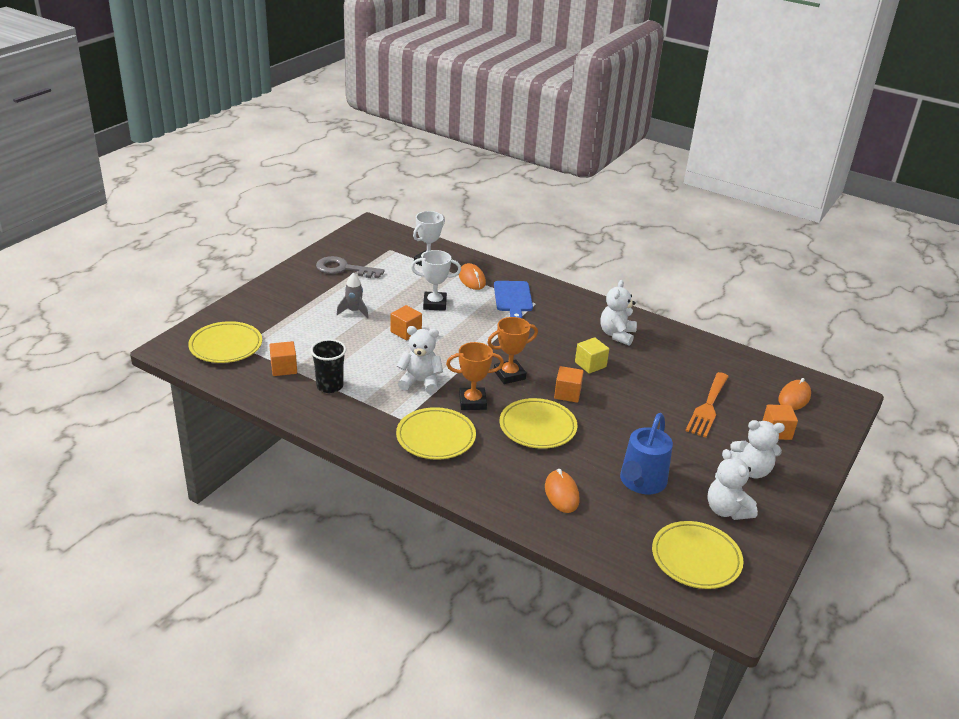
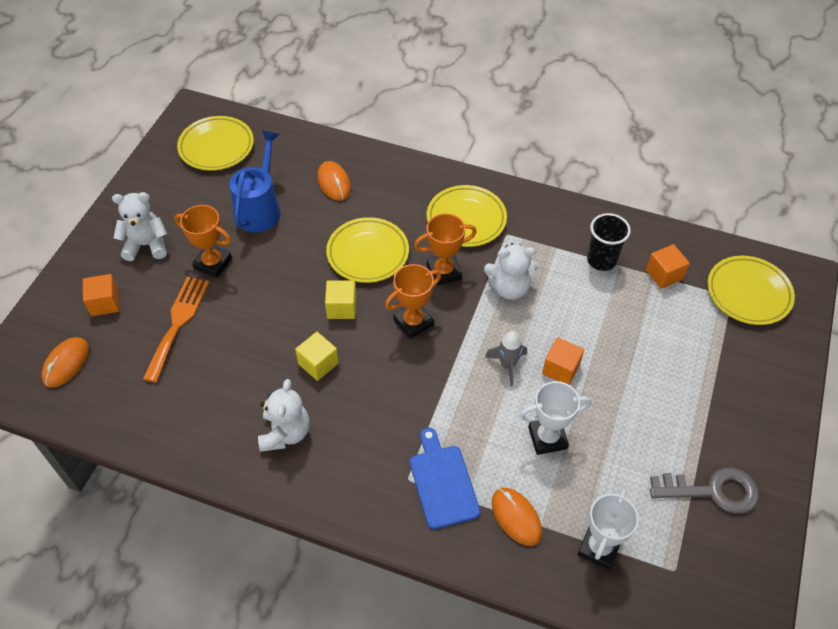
camera: 170 degrees right, 20 degrees up
(354, 311) = (644, 393): grey rocket -> grey rocket (507, 365)
(567, 394) = (341, 308): orange cube -> yellow cube
(684, 444) = (213, 263): none -> orange trophy
(726, 510) = (181, 196): white teddy bear -> none

